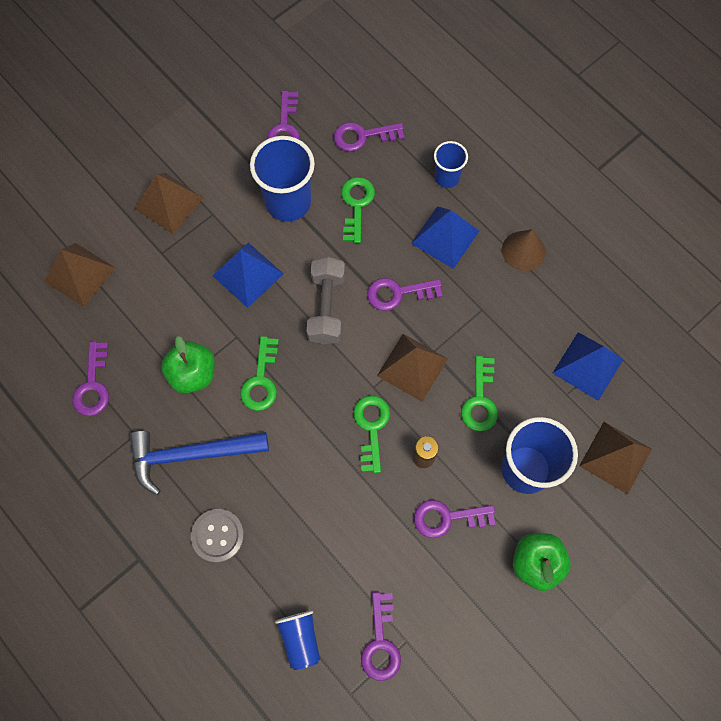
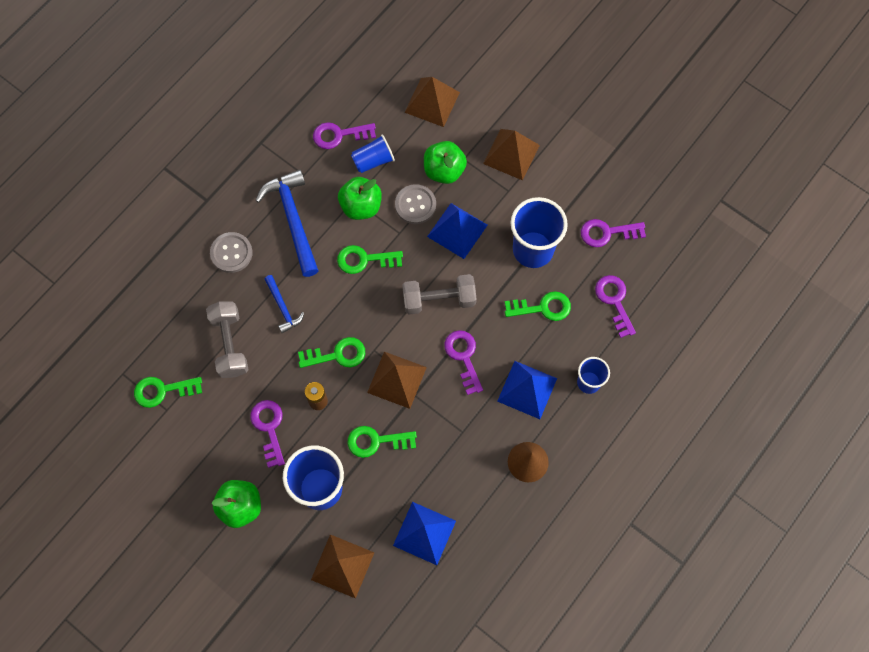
camera: 80 degrees right, 0 degrees up
(170, 276) = (444, 170): none -> green apple
(206, 313) = (415, 205): none -> grey button
(300, 639) = (159, 329): blue cup -> blue cup (373, 161)
(301, 482) = (283, 307): none -> blue hammer
(336, 551) = (230, 344): none -> grey dumbbell
(381, 642) = (163, 390): purple key -> green key

